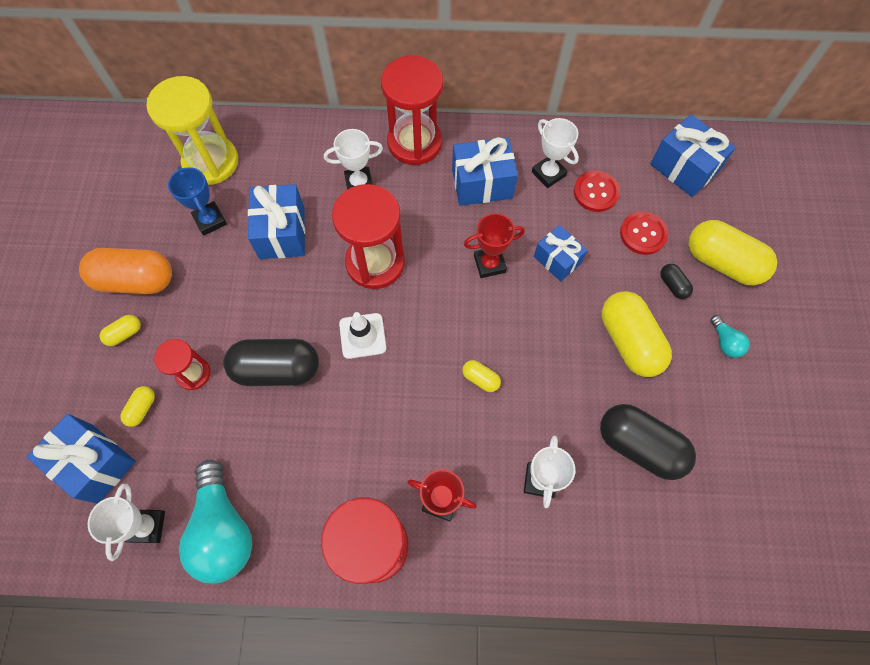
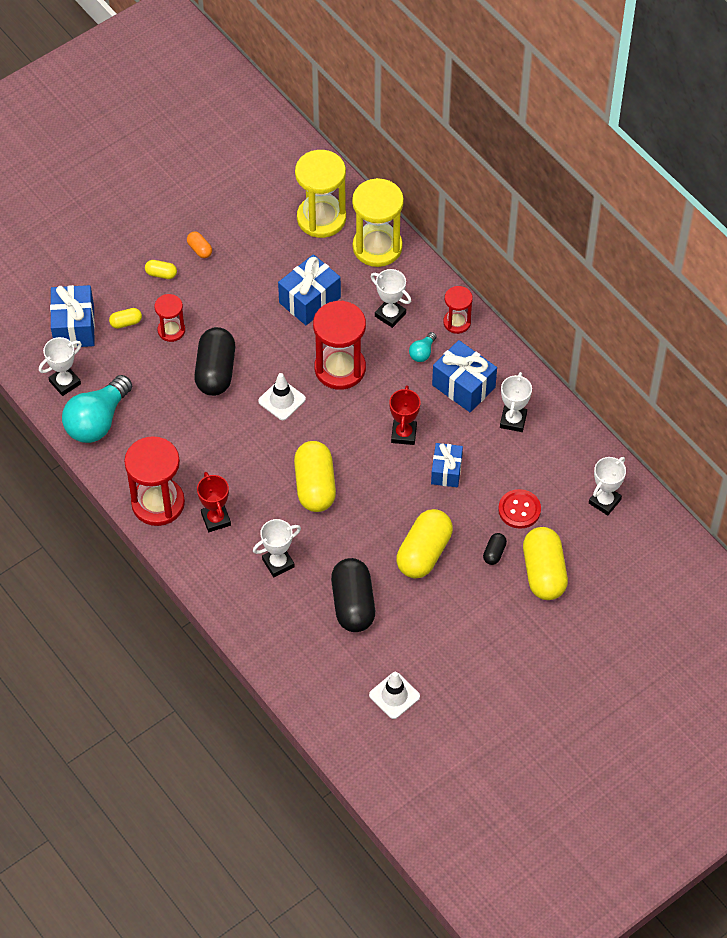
camera: 50 degrees right, 10 degrees down
(135, 280) = (200, 249): orange capsule -> orange capsule, size x0.45
(210, 220) = (279, 254): blue trophy -> none
(277, 369) = (216, 371): black capsule -> black capsule turned 45 degrees clockwise
(283, 143) = (377, 247): none -> yellow hourglass
(414, 142) = (457, 322): red hourglass -> red hourglass, size x0.54
(480, 379) = (315, 486): yellow capsule -> yellow capsule, size x2.21
(489, 264) = (404, 434): red trophy -> red trophy turned 60 degrees clockwise
(596, 192) = (526, 459): red button -> none
(684, 168) = (604, 501): blue gift -> white trophy
(725, 342) = (478, 610): turquoise light bulb -> turquoise light bulb (422, 352)
(772, 488) = (394, 695): none -> white traffic cone

